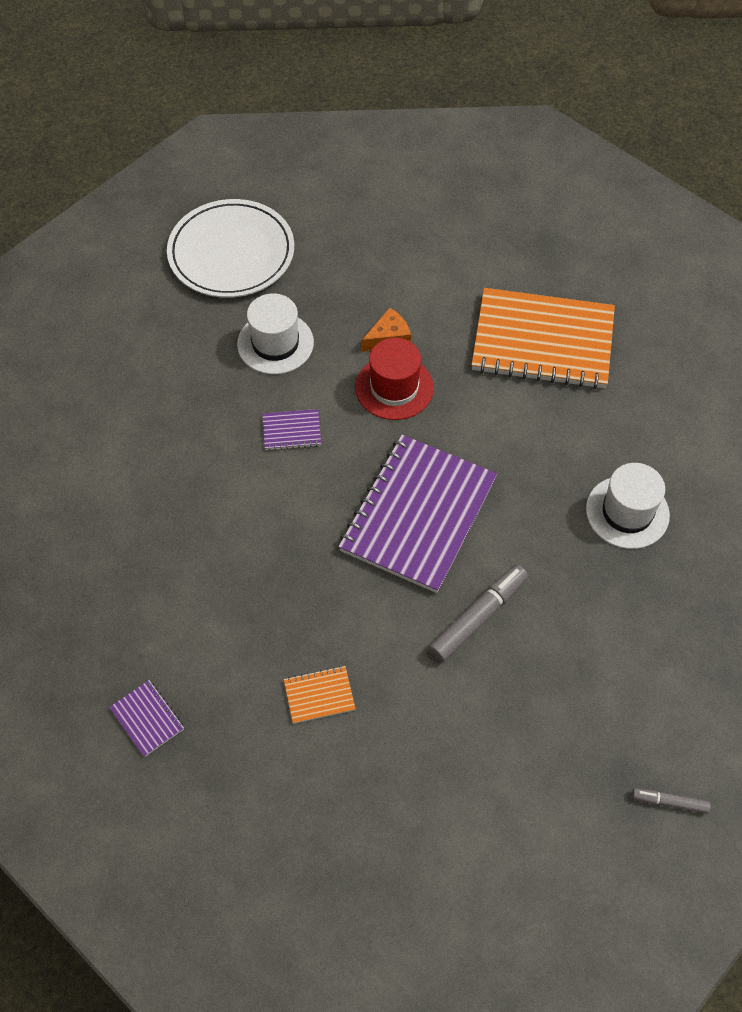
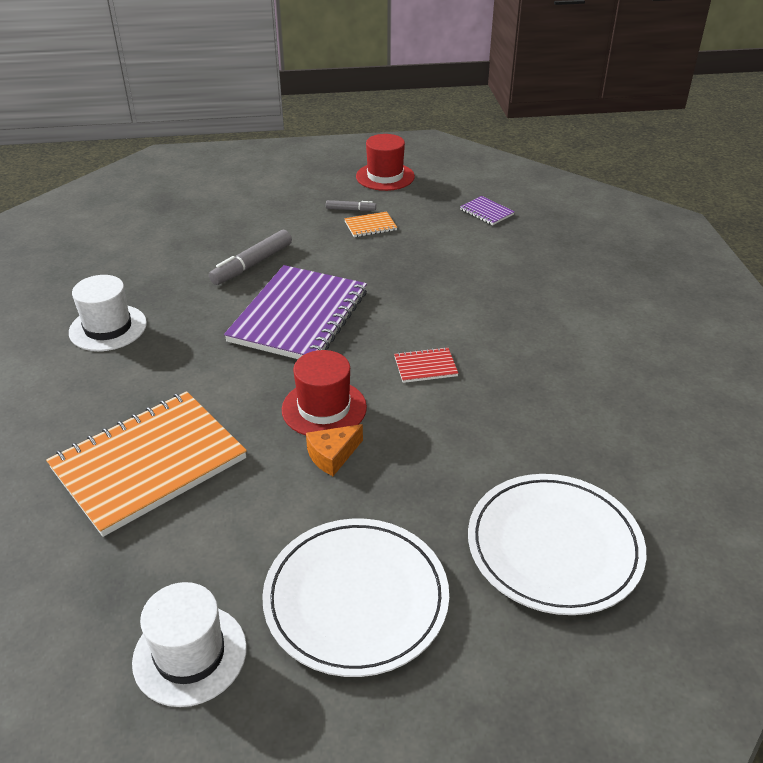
camera: 175 degrees right, 20 degrees down
(275, 343) = (463, 442): white hat -> white hat (190, 654)
(280, 843) = (385, 176): none -> red hat
(291, 431) = (425, 367): purple notebook -> red notebook
(377, 228) = (356, 599): none -> white plate
(542, 341) = (149, 464): orange notebook -> orange notebook turned 45 degrees counterclockwise
(669, 802) = (137, 199): grey marker -> grey marker (351, 209)

